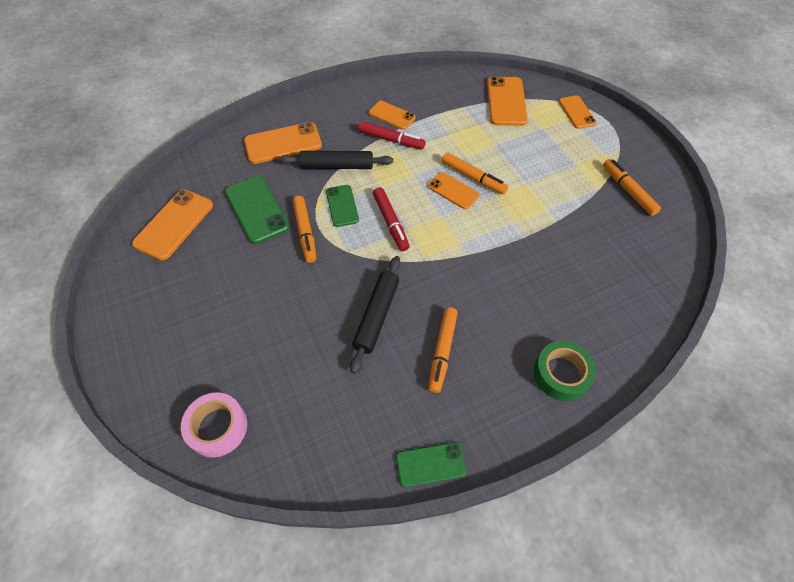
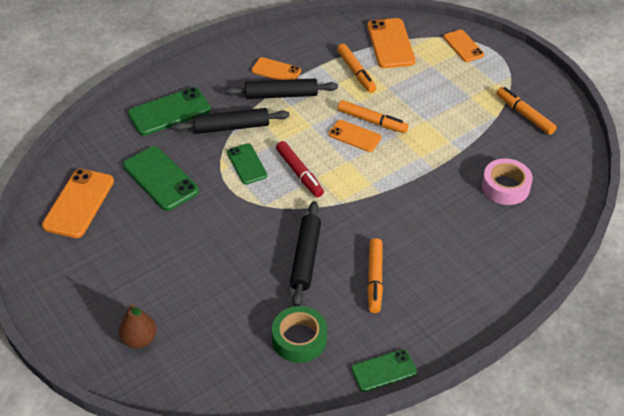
camera: 10 degrees left, 10 degrees down
(189, 382) = (139, 339): none -> brown pear
(217, 427) = (179, 372): pink tape -> pink tape (505, 187)
(283, 143) = (169, 112): orange phone -> green phone
(305, 232) = (216, 193): orange marker -> orange marker (356, 72)
(391, 140) = (281, 95): red marker -> black rolling pin
(561, 374) = (487, 282): green tape -> green tape (299, 339)

